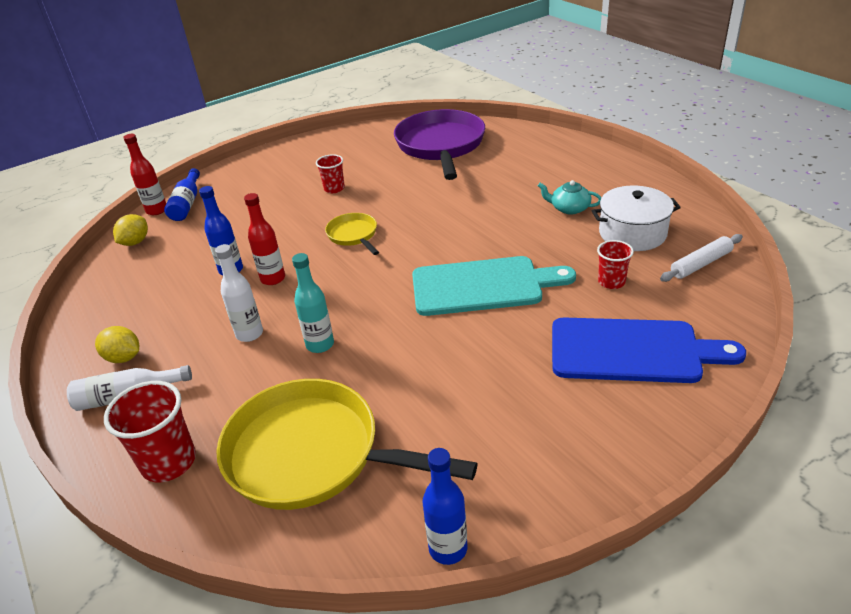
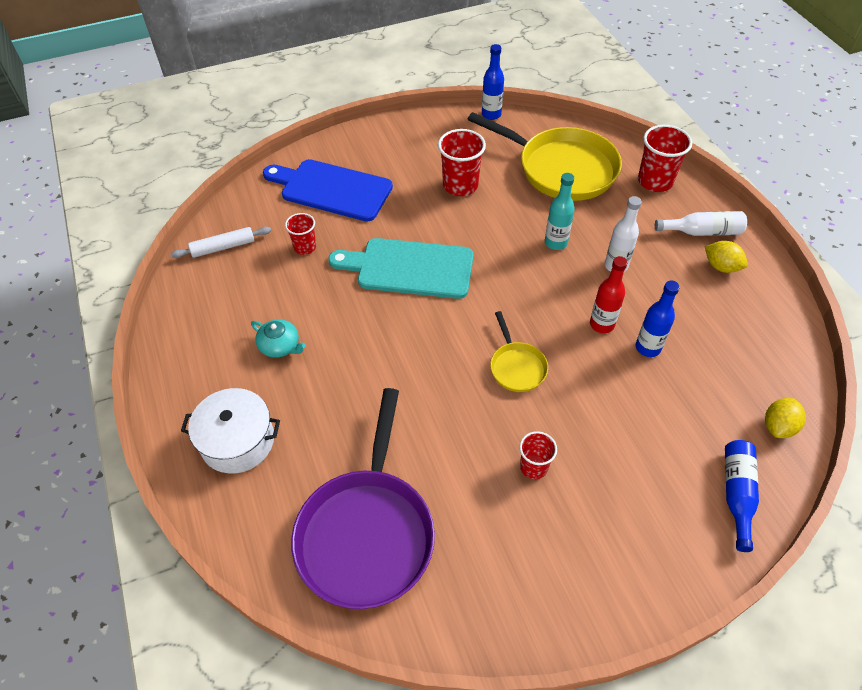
camera: 170 degrees left, 15 degrees up
(157, 210) = (776, 490): red bottle -> none
(459, 393) = (460, 185): none -> red cup
(632, 233) = (247, 295): white pot -> white pot (237, 441)

